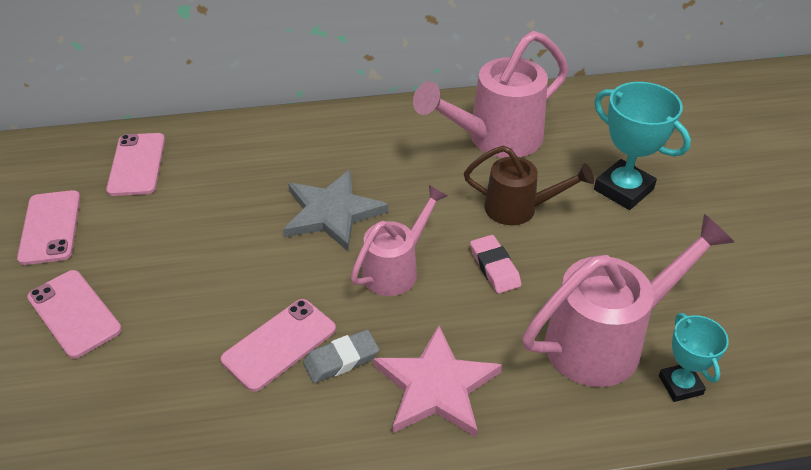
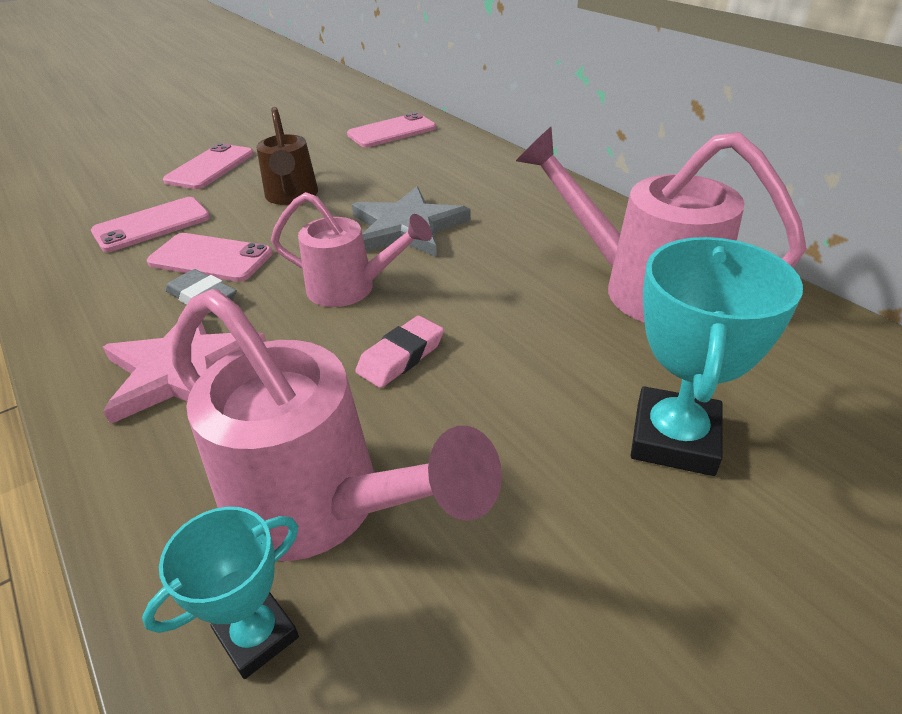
camera: 65 degrees right, 5 degrees down
(50, 227) = (296, 130): pink phone -> pink phone (152, 225)
(518, 209) = (527, 345): brown watering can -> brown watering can (292, 196)

